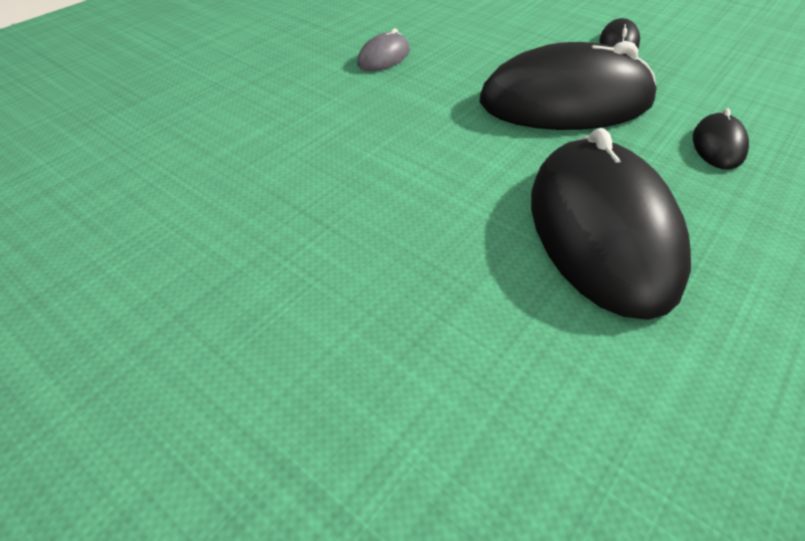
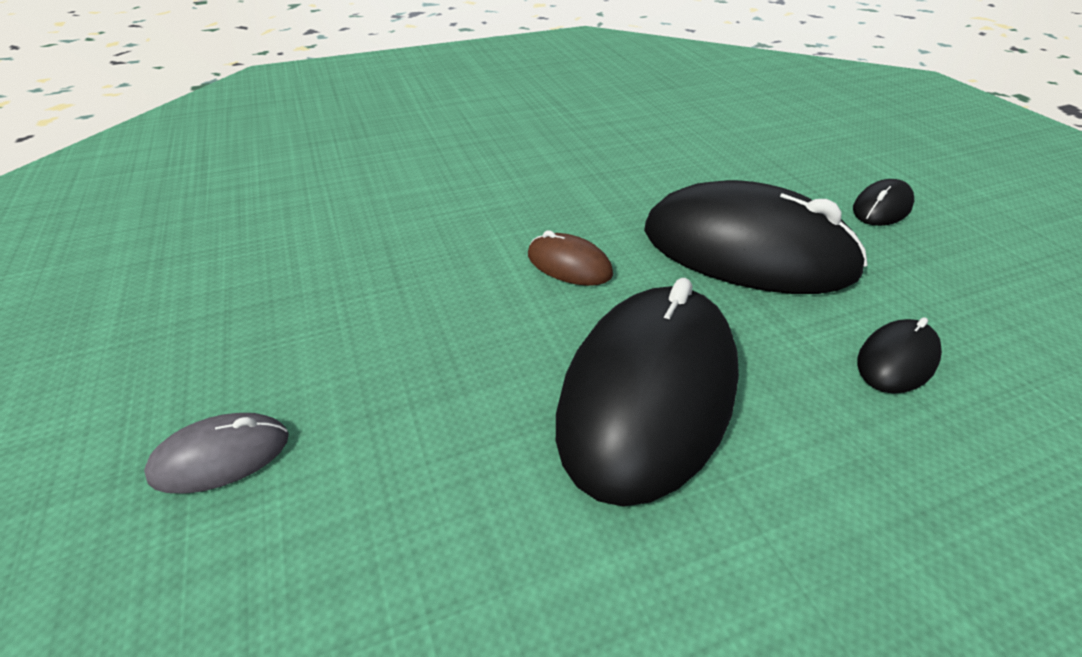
camera: 30 degrees right, 5 degrees down
(383, 57) = (597, 154): grey mouse -> grey mouse (221, 456)
(452, 156) = (569, 265): none -> brown mouse

